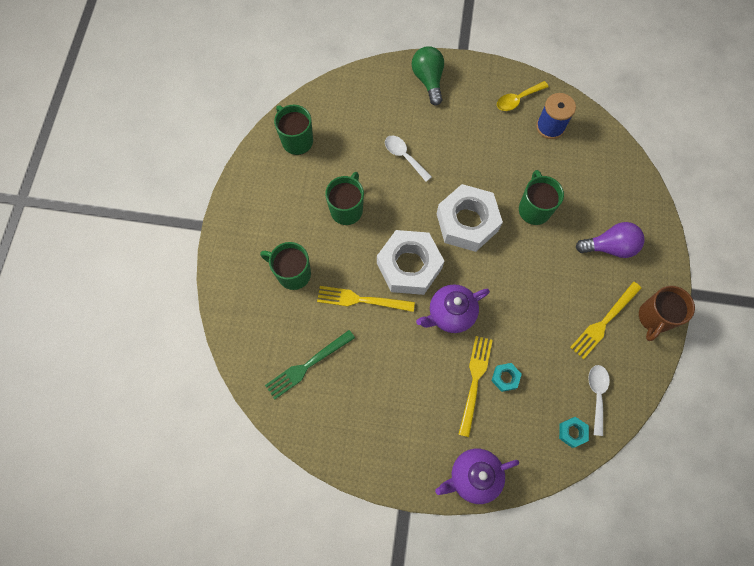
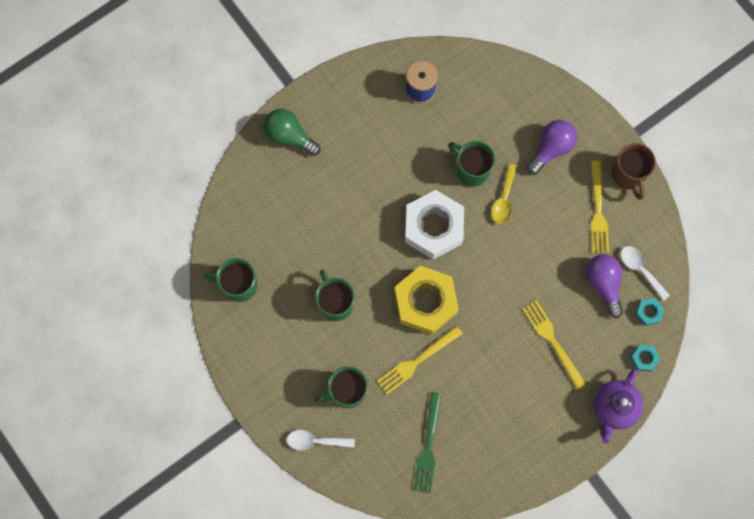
camera: 45 degrees left, 5 degrees up
(404, 156) = (335, 219): white spoon -> white spoon (315, 441)
(409, 266) = (425, 302): white nut -> yellow nut
(450, 314) = (489, 309): purple teapot -> none
(505, 378) = (570, 318): turquoise nut -> turquoise nut (644, 358)
(517, 99) = (374, 89): yellow spoon -> yellow spoon (504, 199)
(556, 377) = (603, 284): none -> purple light bulb

